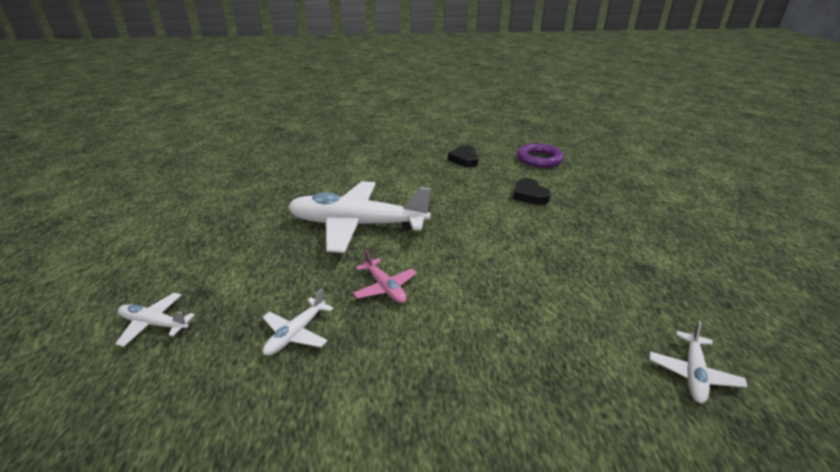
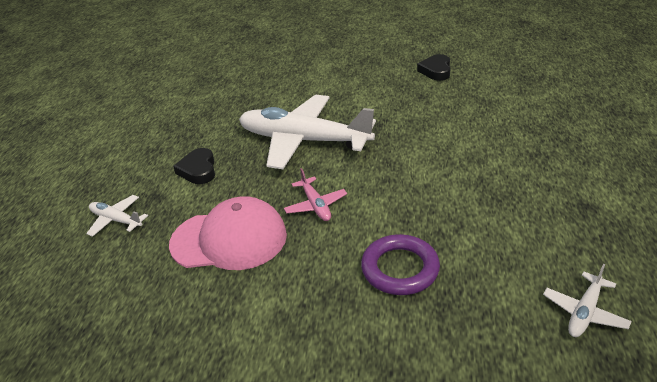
camera: 15 degrees right, 5 degrees up
(296, 333) = (229, 239): white plane -> pink cap
(529, 195) = (494, 117): black heart -> black heart (198, 170)
(539, 159) = (523, 73): purple ring -> purple ring (400, 269)

